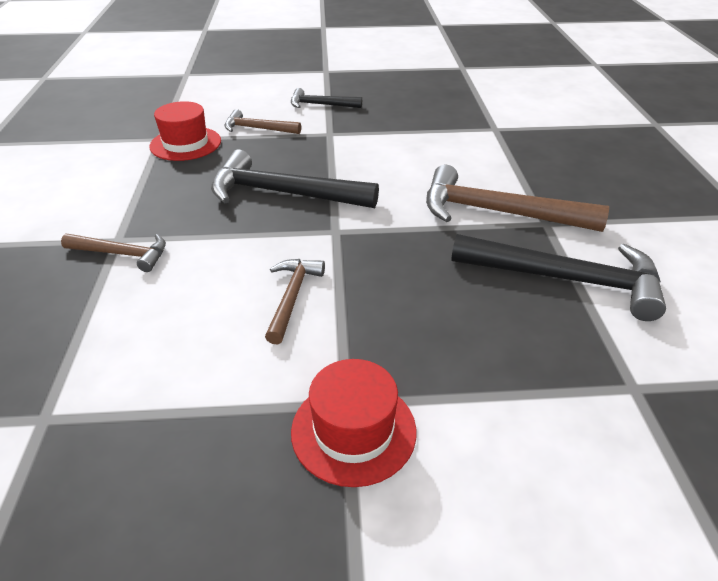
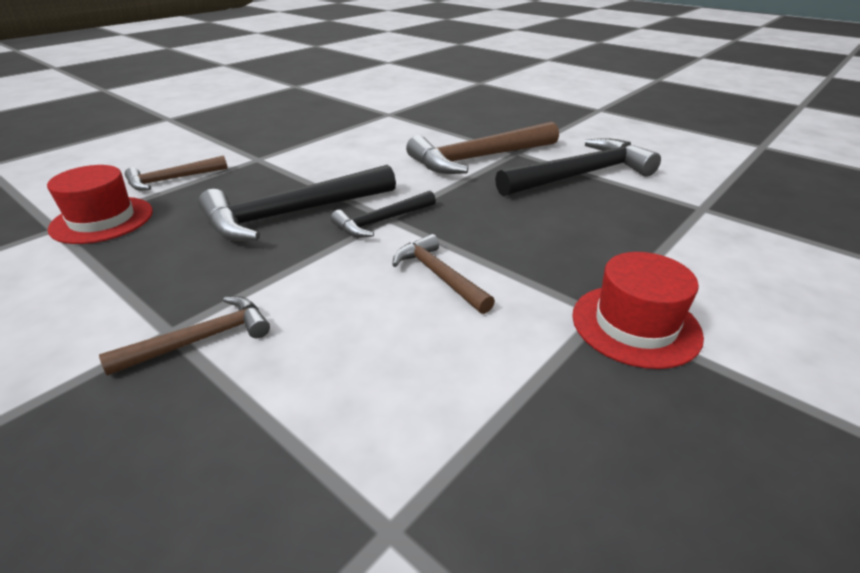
camera: 45 degrees left, 5 degrees down
(321, 105) = (210, 142): black hammer -> black hammer (382, 221)

